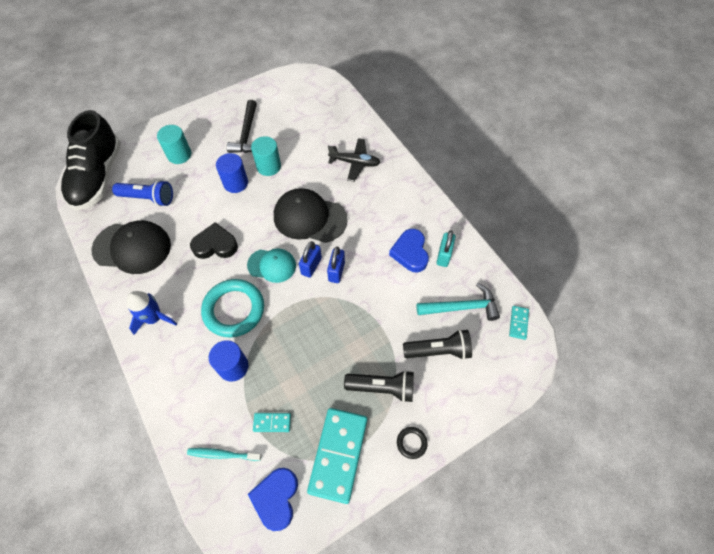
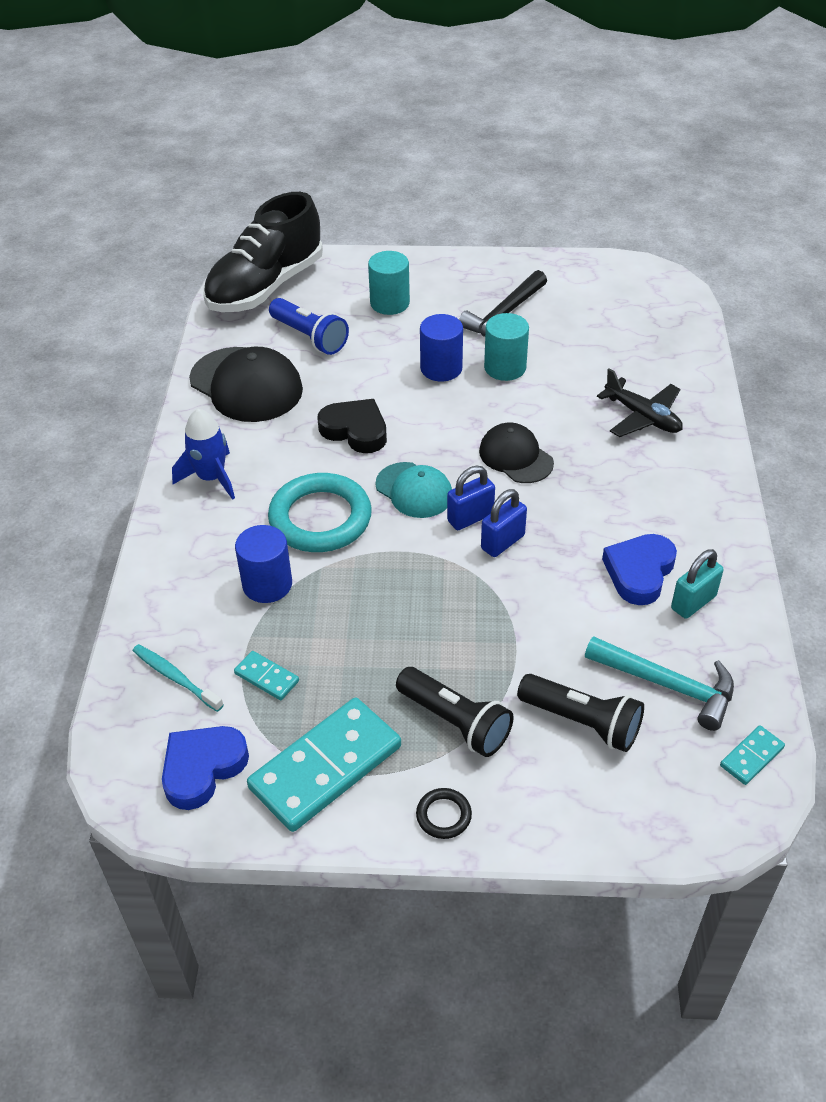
camera: 35 degrees right, 15 degrees down
(309, 218) = (515, 457): black cap -> black cap, size x0.62

